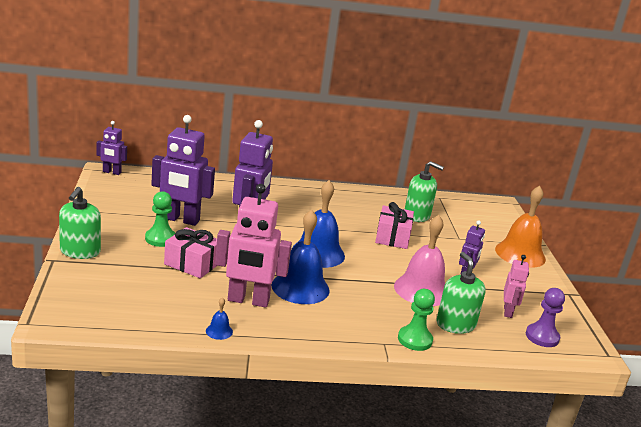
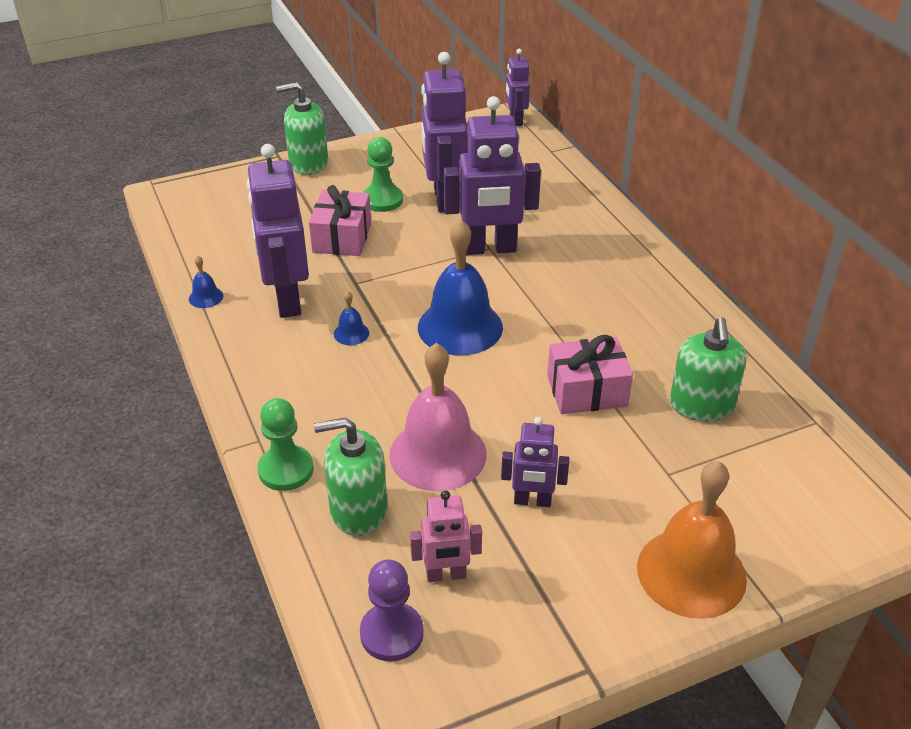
camera: 75 degrees right, 15 degrees up
(248, 301) = (287, 300): pink robot -> purple robot
(300, 287) = (351, 333): blue bell -> blue bell, size x0.41
(455, 324) = (358, 510): green soap dispenser -> green soap dispenser turned 150 degrees counterclockwise

